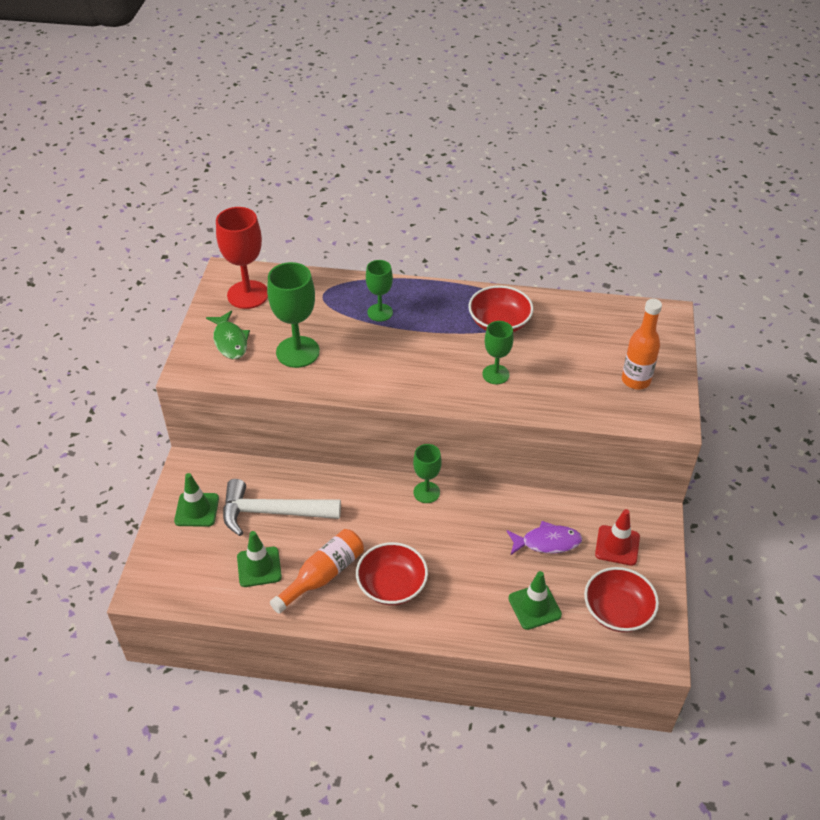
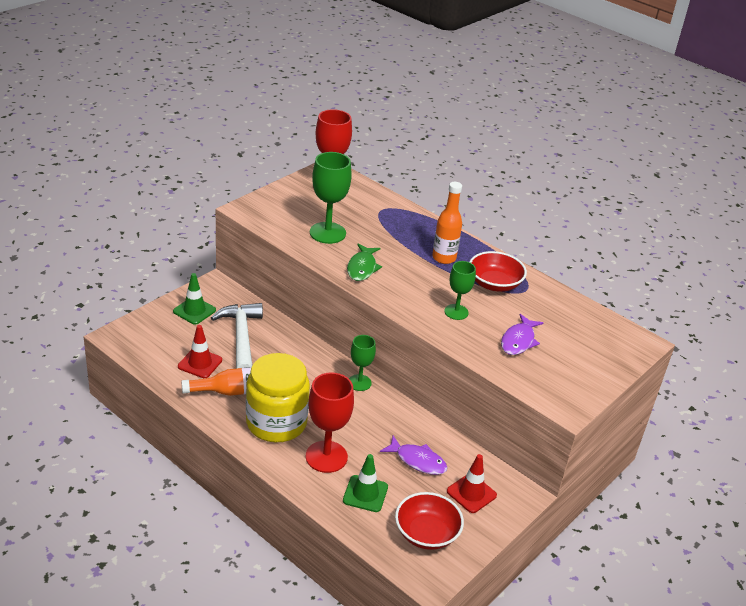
camera: 30 degrees right, 10 degrees down
(230, 341) = (289, 206): green fish -> green fish (362, 268)
(259, 567) = (200, 363): green traffic cone -> red traffic cone
(273, 512) = (241, 338): white hammer -> white hammer turned 45 degrees clockwise
(380, 312) = (411, 237): green goblet -> none
(392, 585) = (276, 423): red bowl -> yellow jar
(468, 591) = (326, 457): none -> red goblet
(574, 373) = (518, 341): none -> purple fish
(636, 380) = (565, 369): orange bottle -> orange bottle (444, 258)

